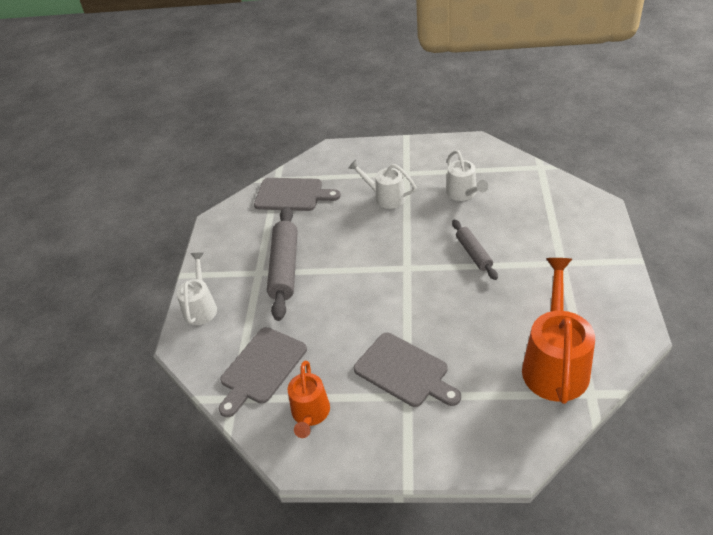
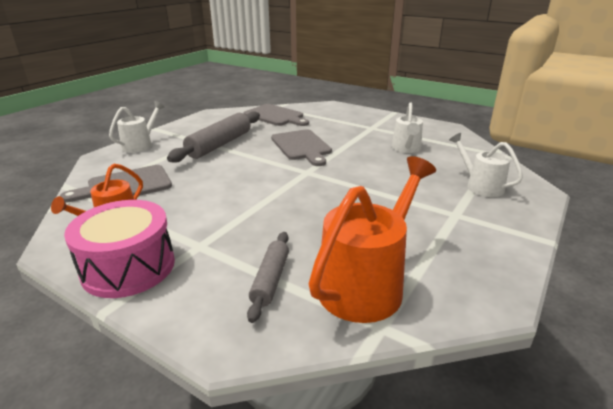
camera: 25 degrees right, 15 degrees down
(378, 445) = (128, 267): none -> pink drum
(385, 197) = (340, 134): white watering can -> white watering can (480, 186)
(404, 371) = (220, 229): grey cutting board -> grey cutting board (301, 146)
(473, 253) = (374, 182): grey rolling pin -> grey rolling pin (270, 280)

